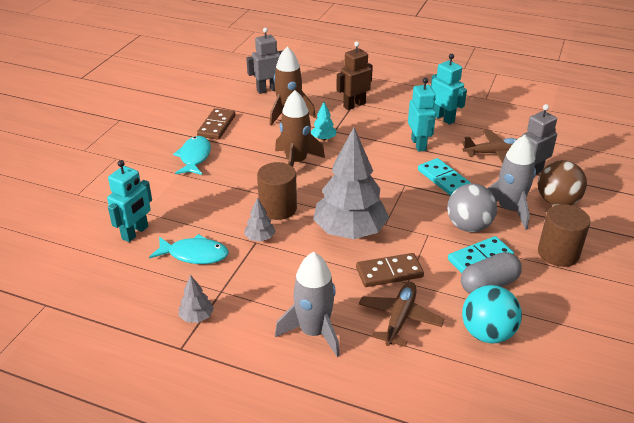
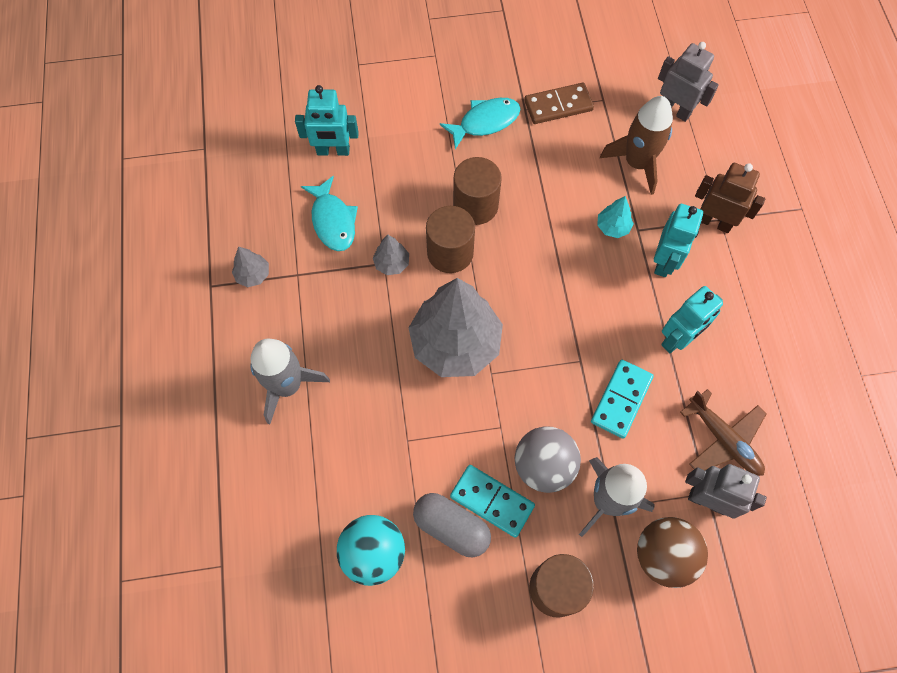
camera: 60 degrees right, 30 degrees up
(253, 184) = (475, 205): none -> brown cylinder
(296, 162) = (545, 224): brown rocket -> none
(389, 272) = (412, 415): brown domino -> none
(399, 318) = (348, 457): brown plane -> none
(443, 118) = (763, 342): turquoise robot -> turquoise robot (664, 261)

